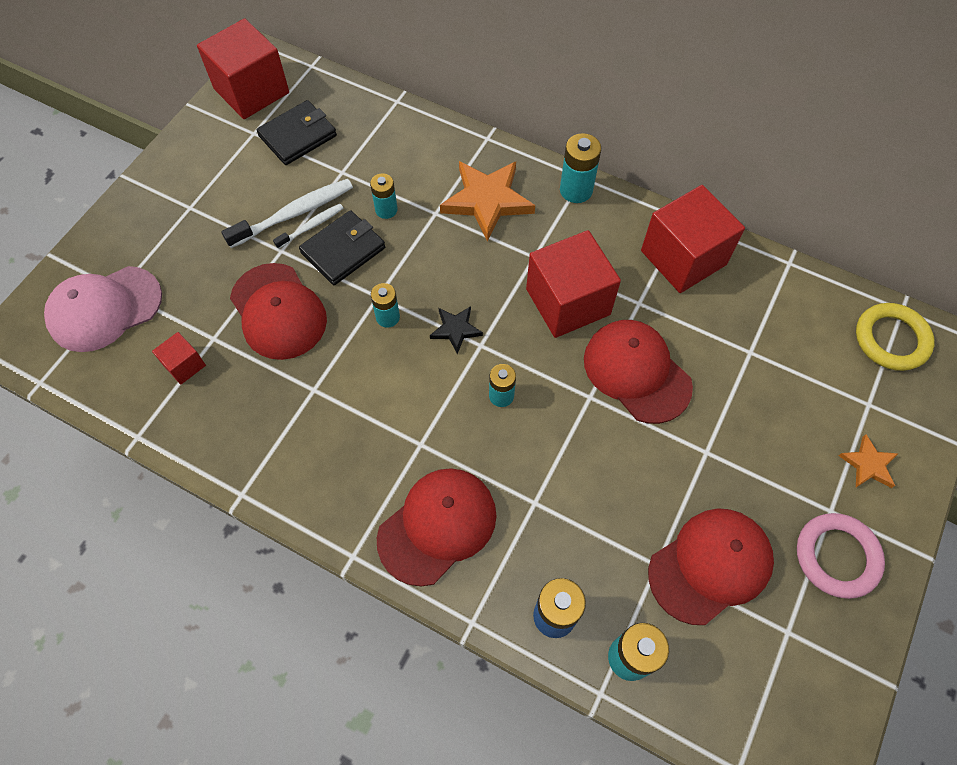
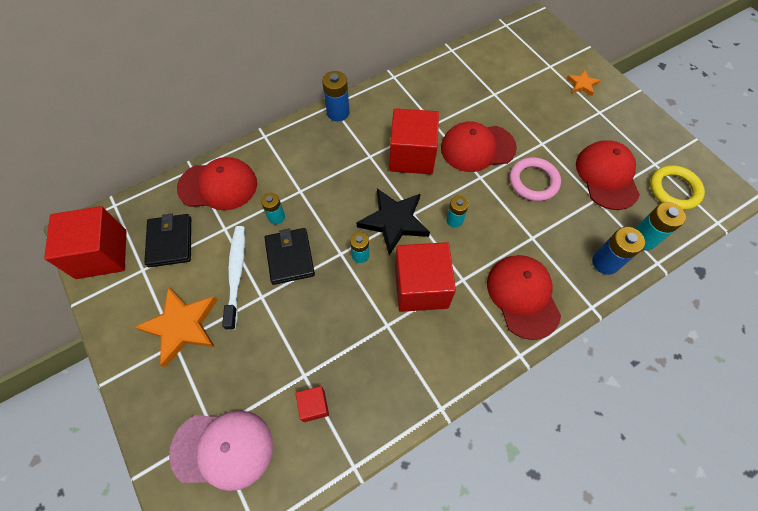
camera: 60 degrees left, 0 degrees up
(105, 309) = (222, 449): pink cap -> pink cap turned 90 degrees counterclockwise
(278, 311) = (311, 320): red cap -> red cap (218, 186)
(311, 226) = (255, 268): white toothbrush -> none
(455, 329) = (394, 221): black star -> black star, size x1.93
(487, 201) = (312, 159): orange star -> orange star (182, 326)
(576, 190) = (338, 113): turquoise battery -> blue battery
(683, 258) = (418, 90): red cube -> red cube (421, 287)
(837, 556) = (624, 123): pink ring -> pink ring (533, 181)
(891, 339) = (520, 38): yellow ring -> yellow ring (674, 190)

